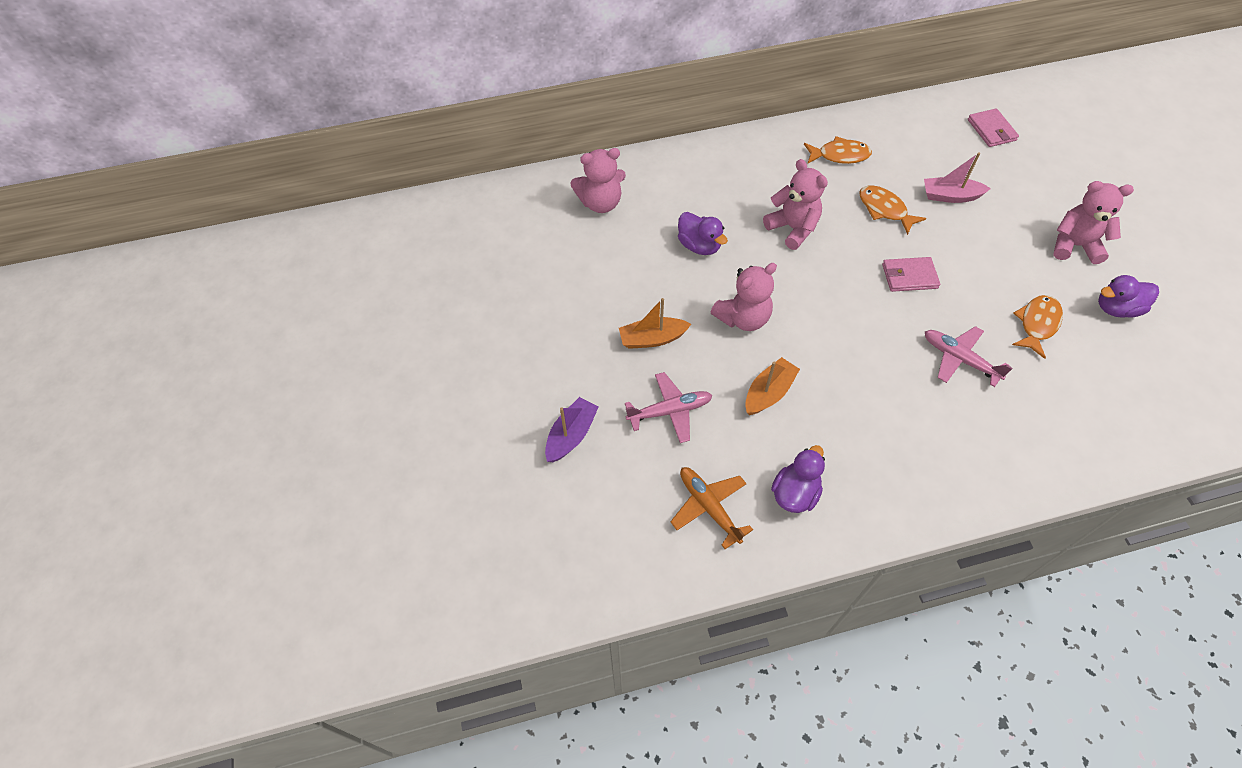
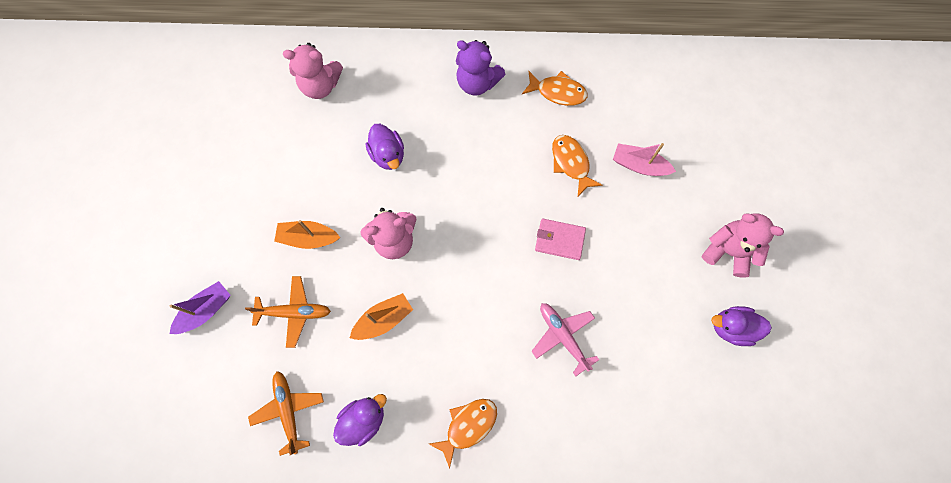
camera: 15 degrees right, 15 degrees up
(669, 411) = (294, 312): pink plane -> orange plane
(757, 165) = (477, 82): none -> purple teddy bear
(792, 228) = (478, 160): pink teddy bear -> none
(991, 130) = (716, 102): pink wallet -> none
(1037, 324) = (650, 322): orange fish -> orange fish (468, 426)

